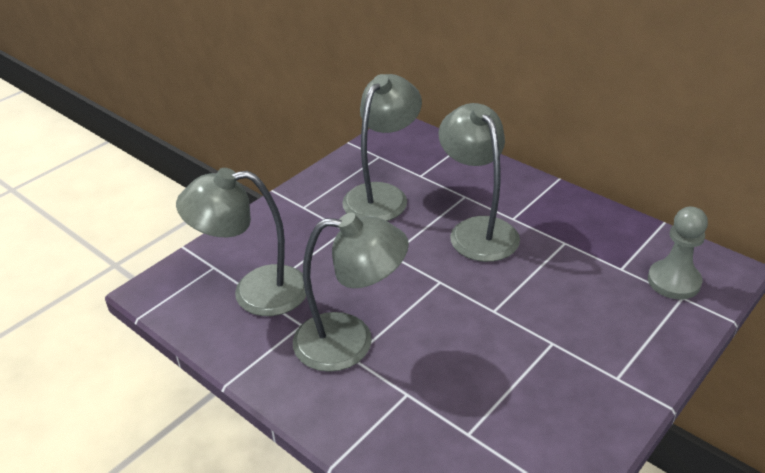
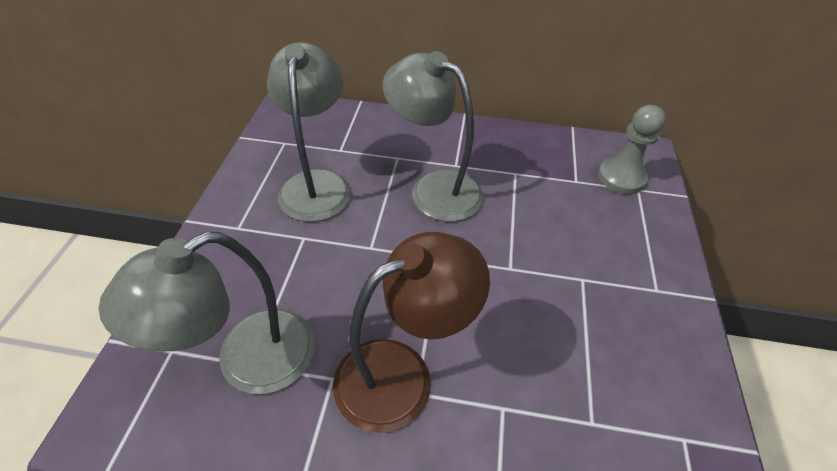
camera: 35 degrees left, 10 degrees up
(350, 342) = (401, 374): grey lamp -> brown lamp

